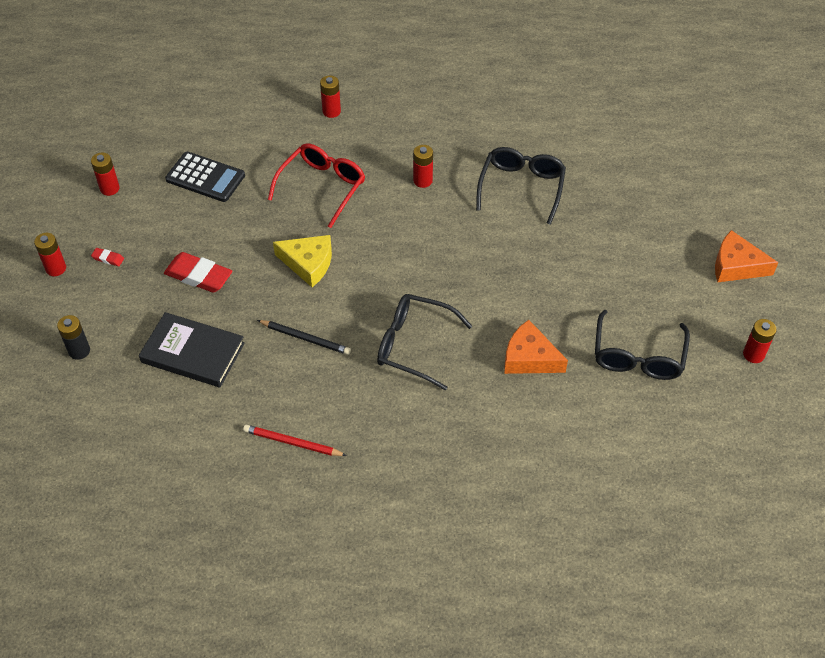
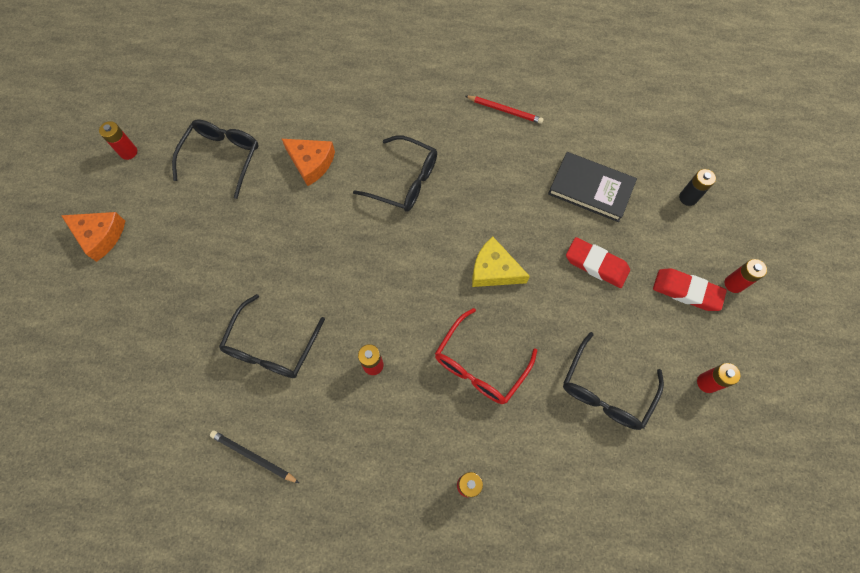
camera: 175 degrees left, 15 degrees up
(108, 258) = (686, 291): red eraser -> red eraser, size x2.20
(205, 177) = (606, 390): black calculator -> black glasses
(305, 338) = (496, 194): black pencil -> black pencil (253, 457)

